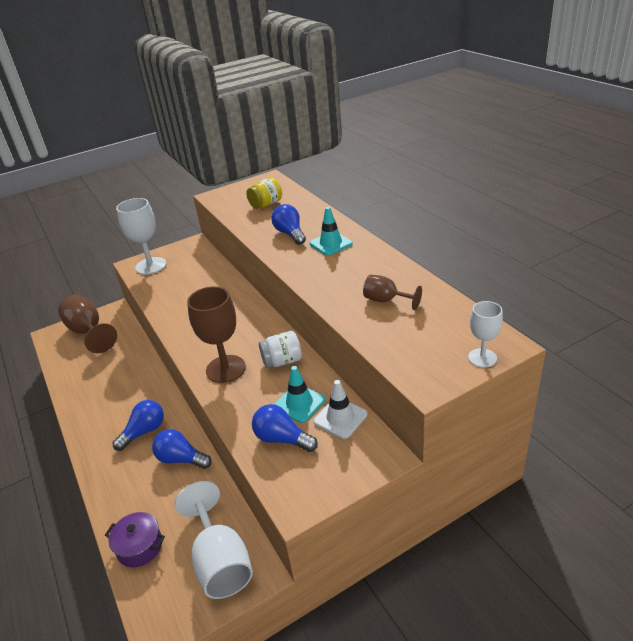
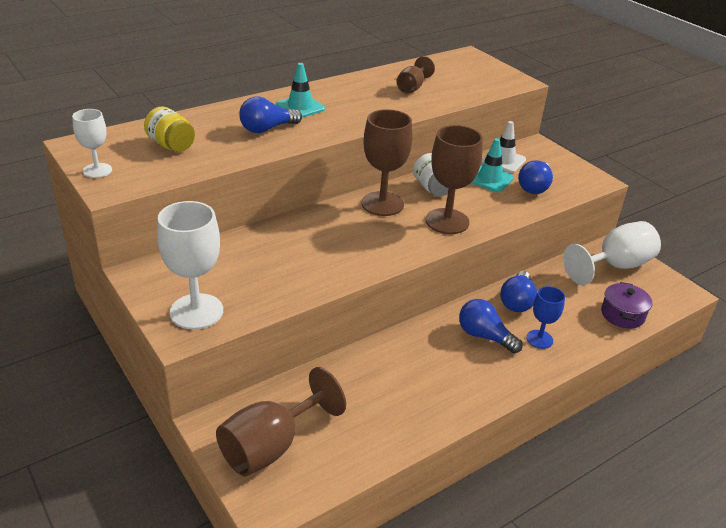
camera: 100 degrees left, 0 degrees up
(128, 469) = (539, 339): none -> blue goblet
(258, 331) = (382, 204): none -> brown goblet
(482, 358) = (485, 62): white goblet -> white goblet (97, 170)

